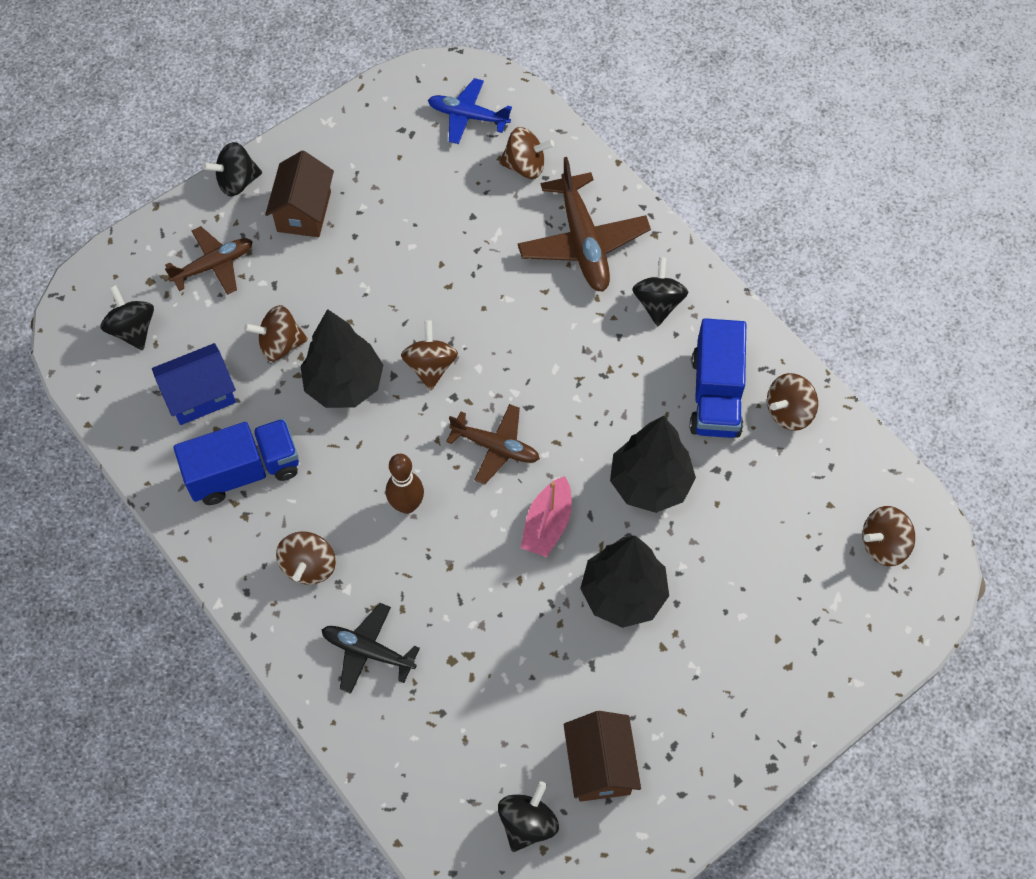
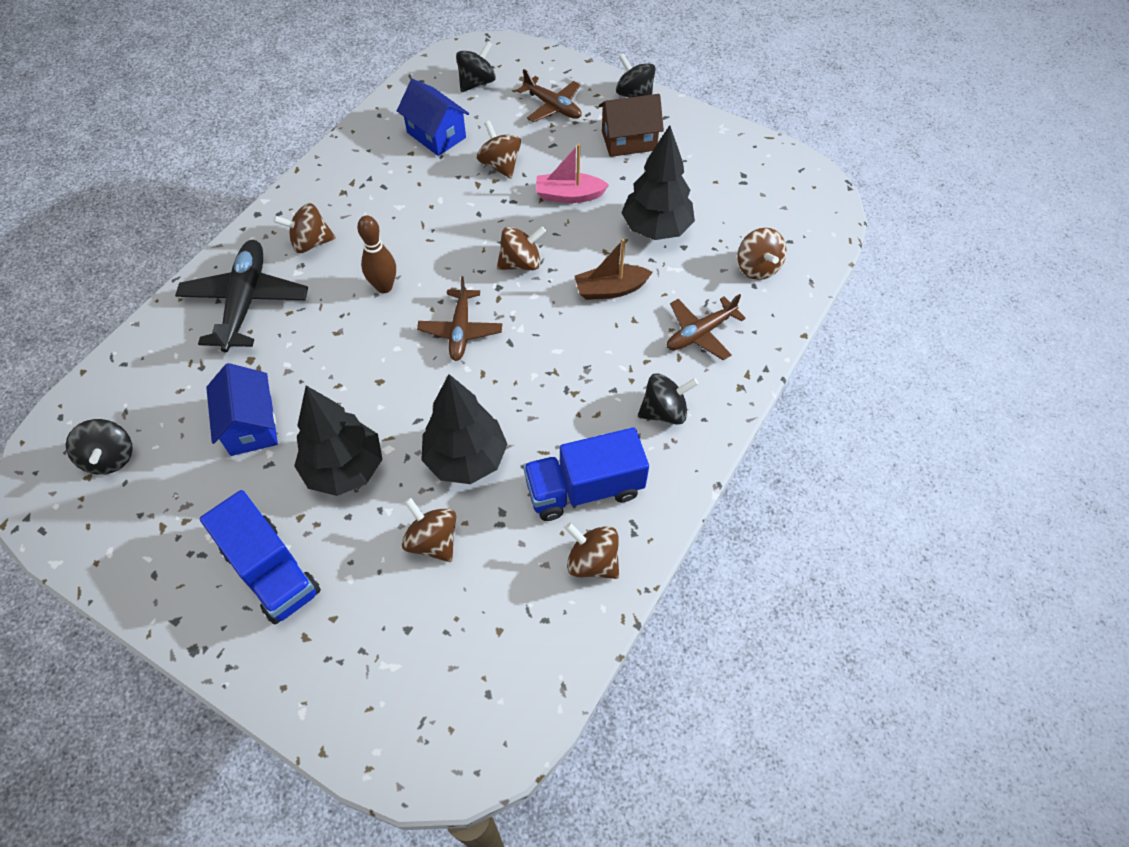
camera: 70 degrees right, 5 degrees down
(244, 471) = (380, 179): blue truck -> blue truck (271, 571)
(344, 384) = (480, 214): black tree -> black tree (656, 229)
(367, 651) = (245, 301): black plane -> black plane, size x1.57
(467, 116) = (784, 213): blue plane -> none
(499, 298) = (610, 289): none -> brown boat
(527, 823) = (110, 458): black spinning top -> black spinning top turned 60 degrees clockwise
(538, 673) = (251, 425): none -> blue house
(547, 524) = (397, 390): pink boat -> pink boat (569, 195)
(583, 242) = (700, 333): brown plane -> brown plane, size x0.64
(599, 765) = (172, 498): brown house -> none
(883, 545) = (469, 699): brown spinning top -> brown spinning top (432, 541)

